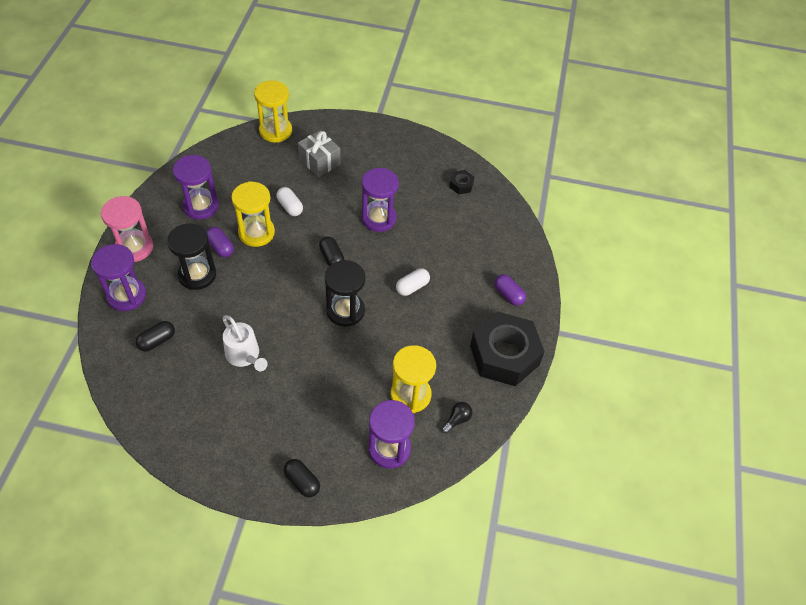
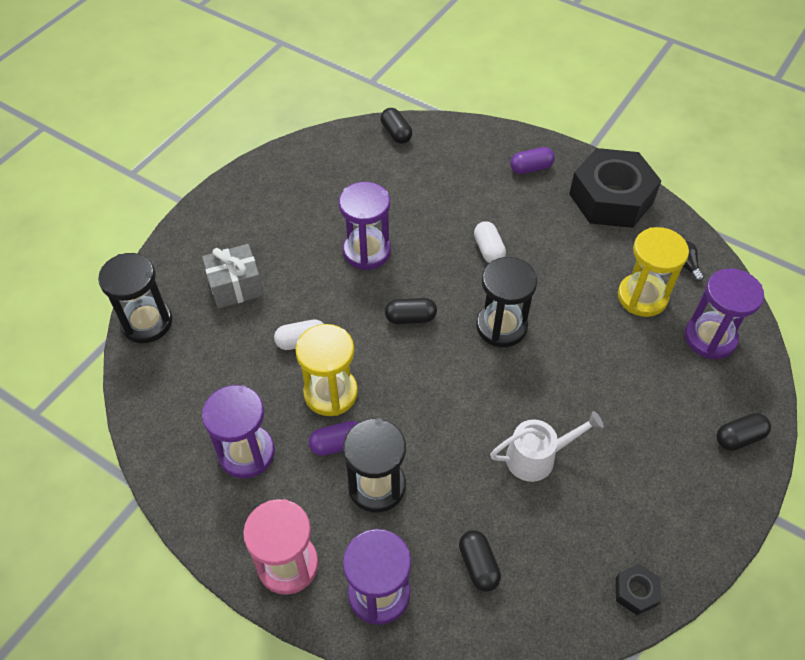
camera: 65 degrees left, 0 degrees up
(275, 131) = (147, 322): yellow hourglass -> black hourglass
(461, 185) = (351, 157): black nut -> black nut (636, 591)
(499, 203) = (396, 133): none -> black capsule

